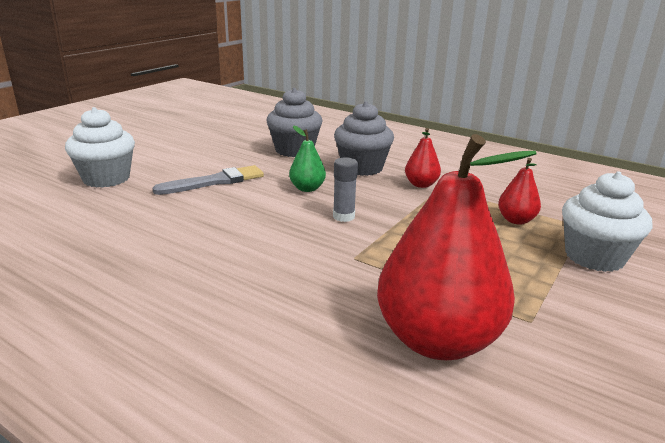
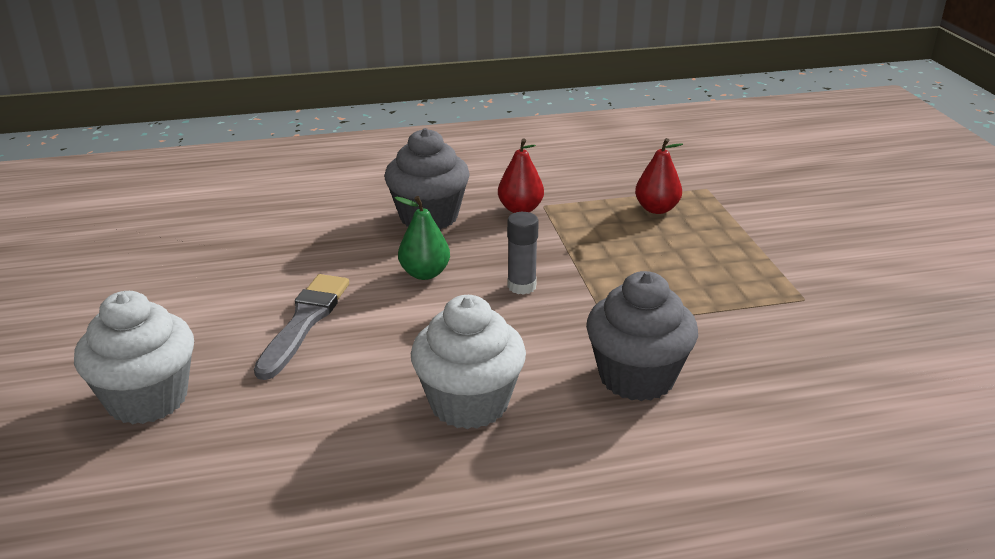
camera: 45 degrees left, 5 degrees up
(294, 150) = (308, 230): grey cupcake -> grey cupcake (637, 377)
(437, 340) = (783, 354): red pear -> none
(594, 257) = (756, 216): white cupcake -> white cupcake (469, 403)

